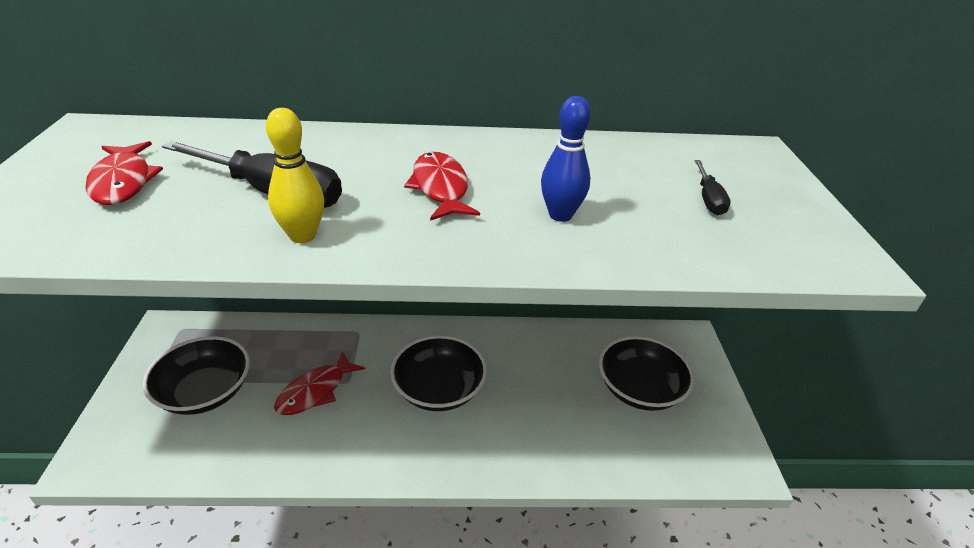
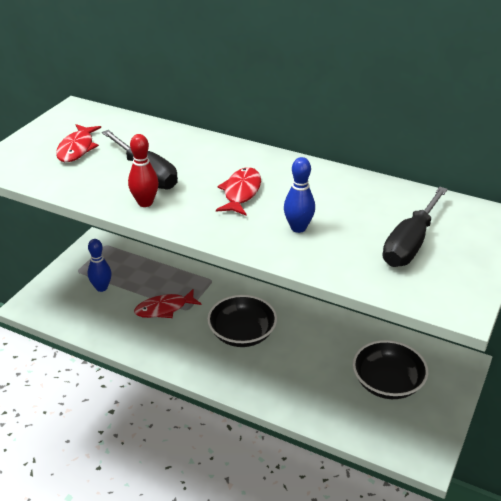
camera: 30 degrees right, 0 degrees up
(205, 392) = (101, 288): black bowl -> blue bowling pin
(302, 236) = (145, 203): yellow bowling pin -> red bowling pin
(708, 199) = (410, 243): black screwdriver -> black screwdriver, size x1.98

